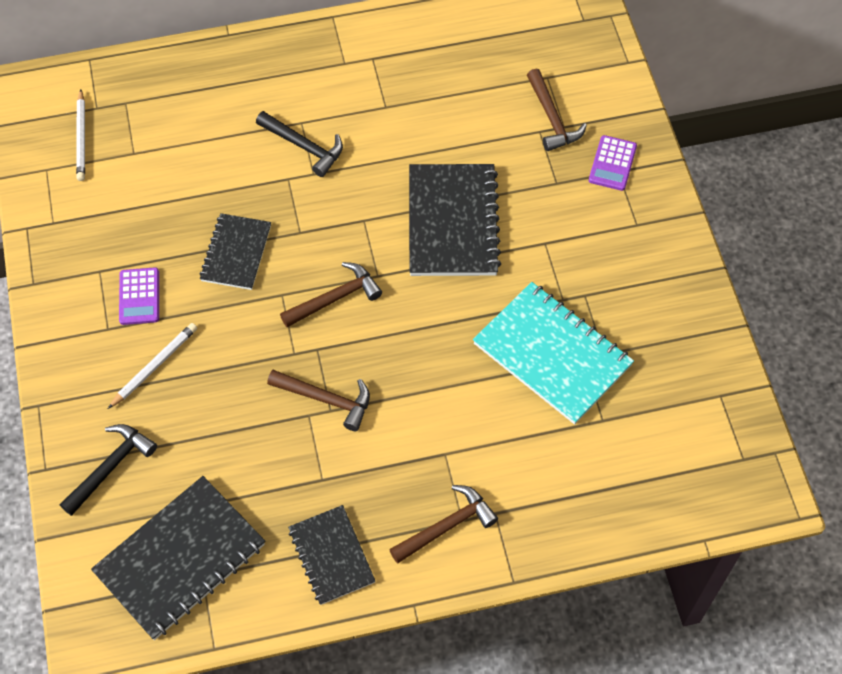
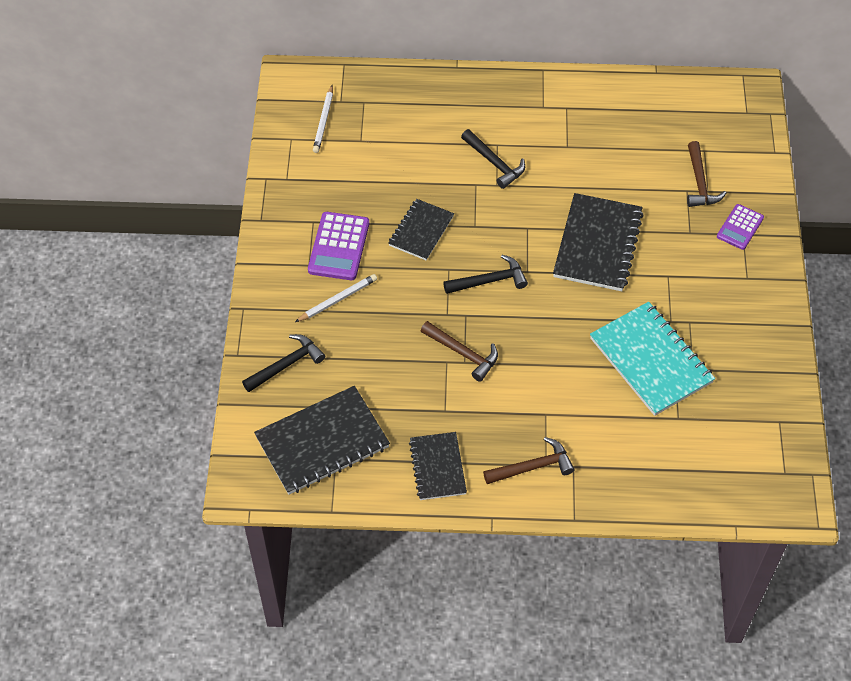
camera: 15 degrees right, 5 degrees down
(139, 296) = (339, 247): purple calculator -> purple calculator, size x1.56
(335, 298) = (489, 281): brown hammer -> black hammer

